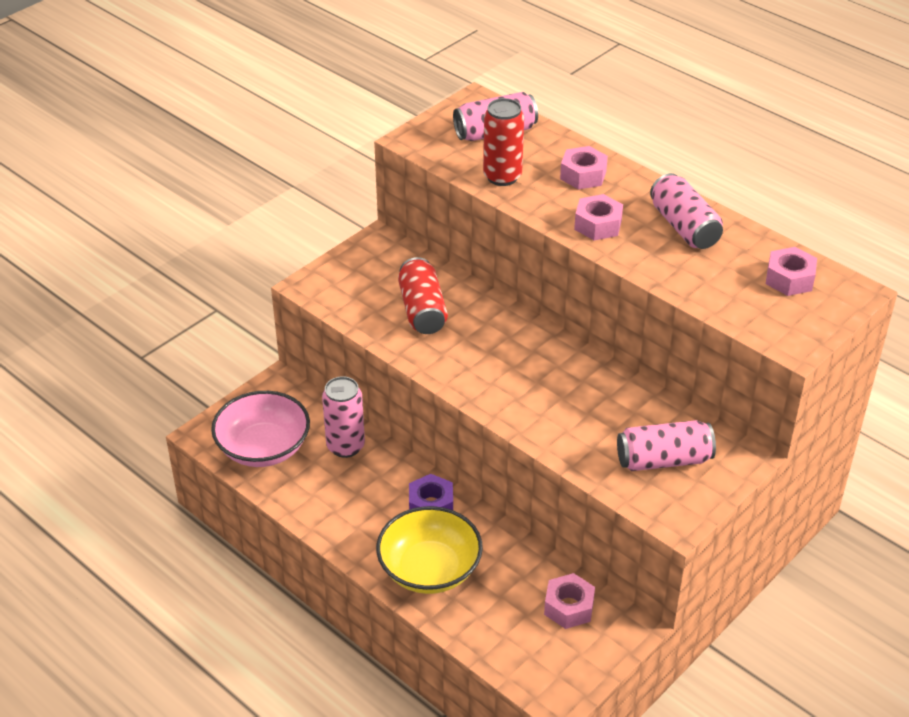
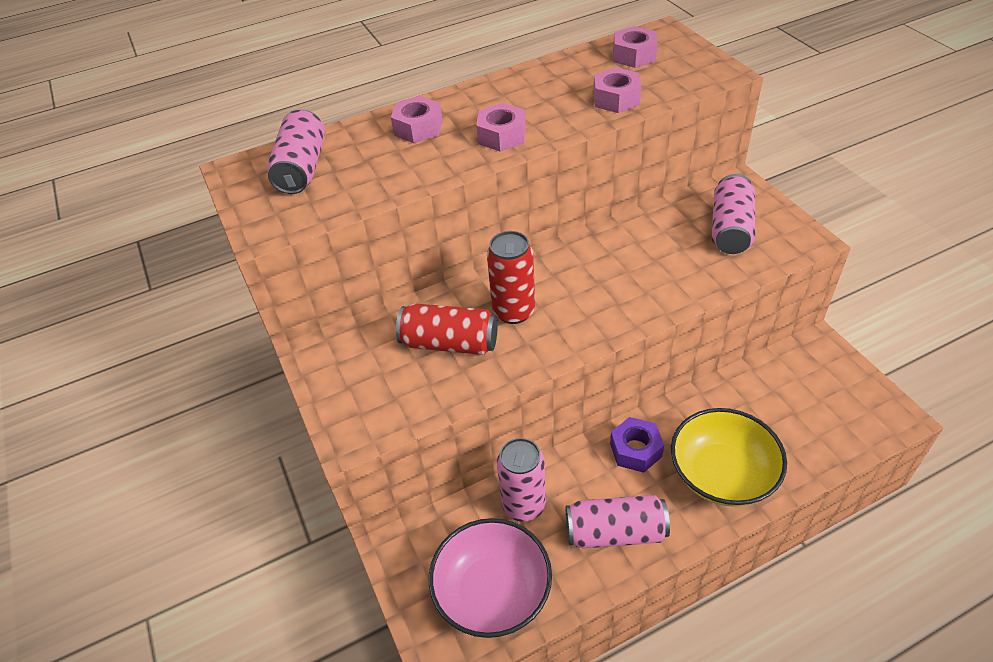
camera: 65 degrees left, 5 degrees up
(502, 177) = (382, 179): red can -> red can (513, 311)
(569, 607) = (790, 379): pink nut -> pink nut (616, 99)
(684, 227) = (534, 90): pink can -> pink can (615, 532)

